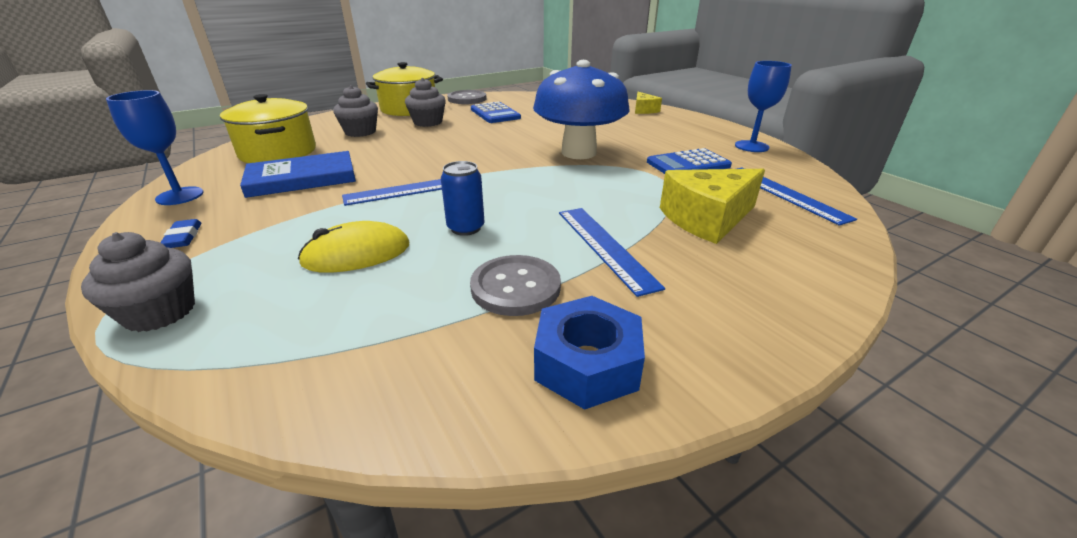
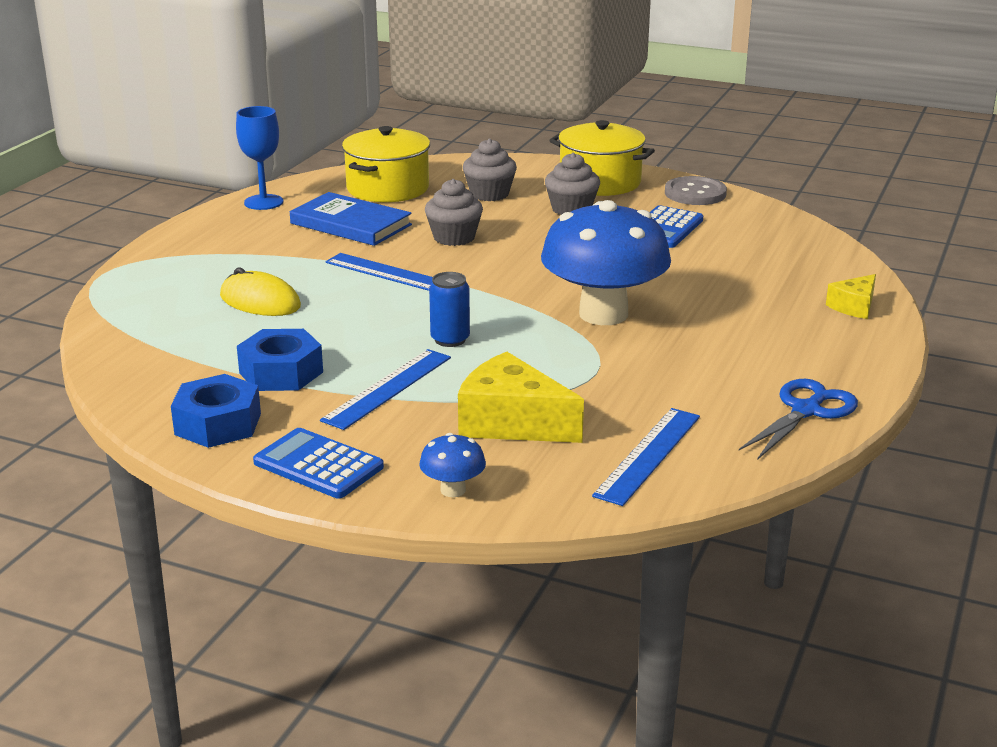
camera: 55 degrees right, 5 degrees down
(160, 312) = (134, 279): grey cupcake -> grey cupcake (454, 237)
(183, 237) = (213, 237): blue eraser -> none
(466, 228) = (348, 322): blue can -> blue can (450, 339)
(515, 287) = (281, 372): grey button -> blue nut
(688, 164) = (663, 382): blue calculator -> blue calculator (318, 465)
(751, 146) = (806, 410): blue goblet -> blue scissors
(809, 272) = (453, 490): none -> blue mushroom

